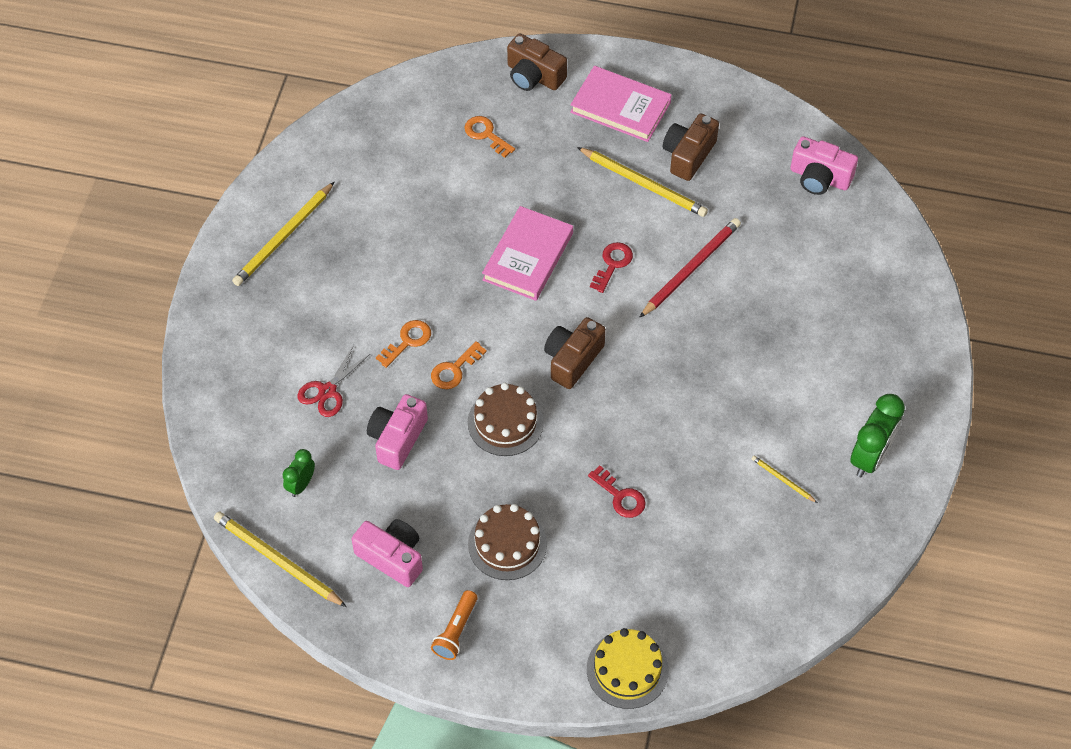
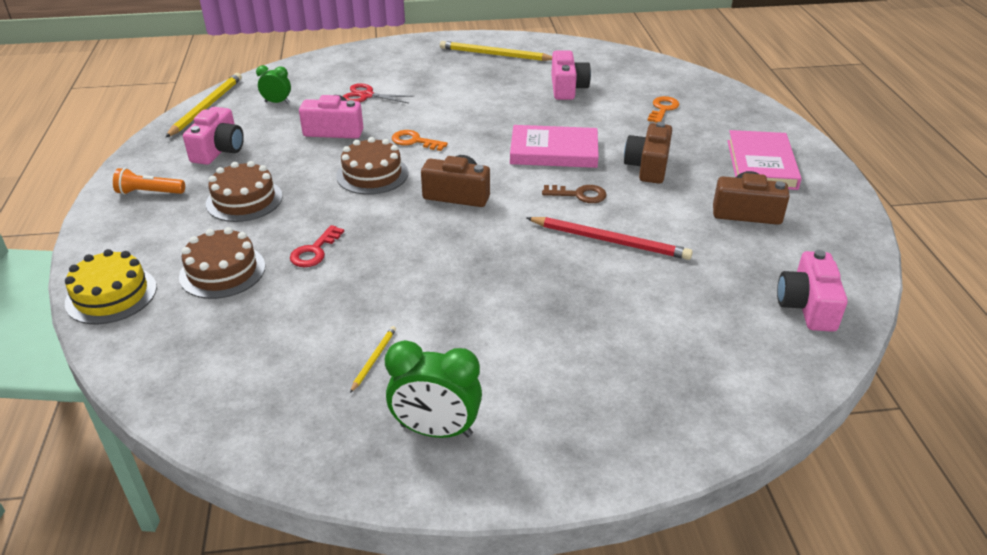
camera: 70 degrees right, 20 degrees down
(402, 197) = (567, 88): none -> pink camera
(407, 341) = (431, 117): orange key -> none
(534, 76) = (747, 117): brown camera -> brown camera (648, 167)
(612, 264) = (579, 195): red key -> brown key
(624, 575) = (222, 271): none -> brown cake
(644, 184) = (686, 194): yellow pencil -> none

